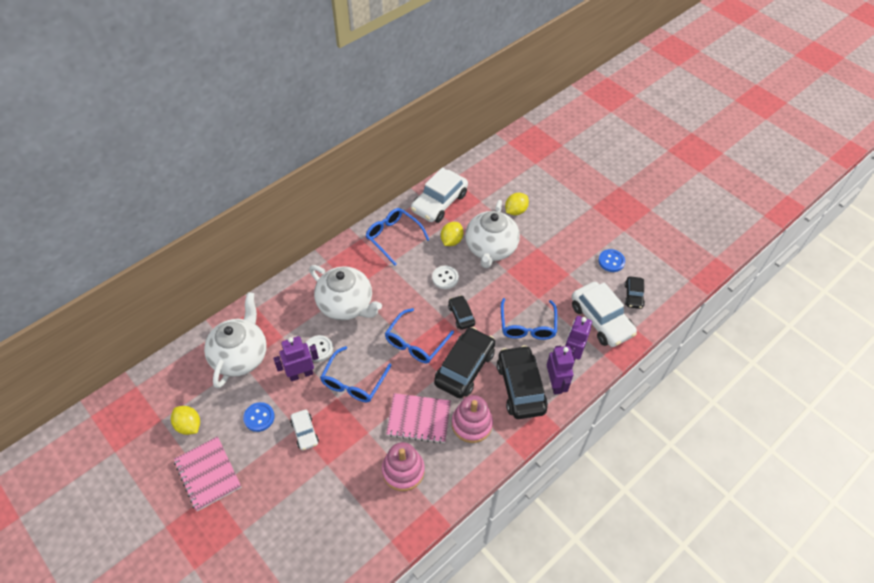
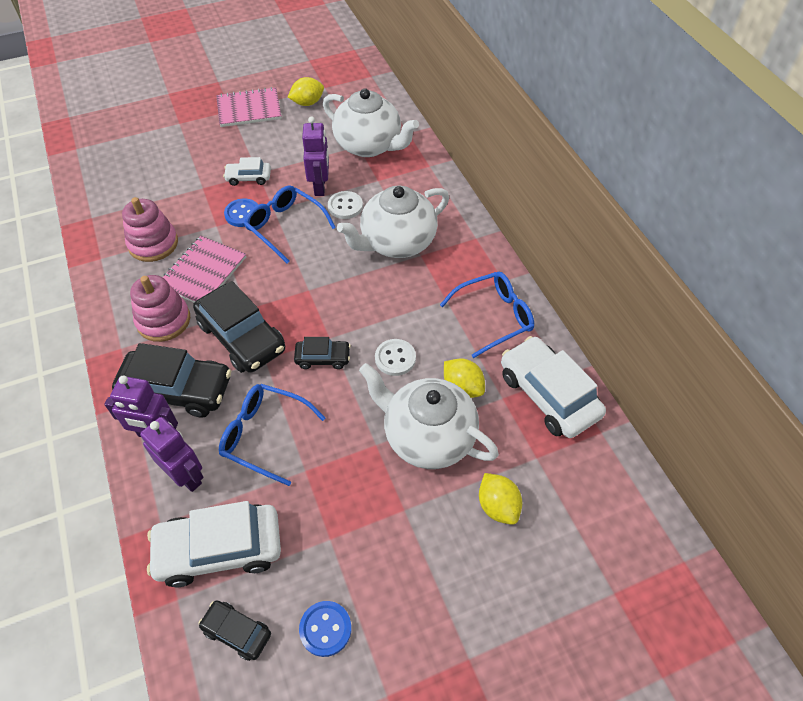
camera: 110 degrees right, 0 degrees up
(259, 417) = (287, 148): blue button -> blue button (242, 214)
(415, 343) = (306, 296): blue glasses -> none

